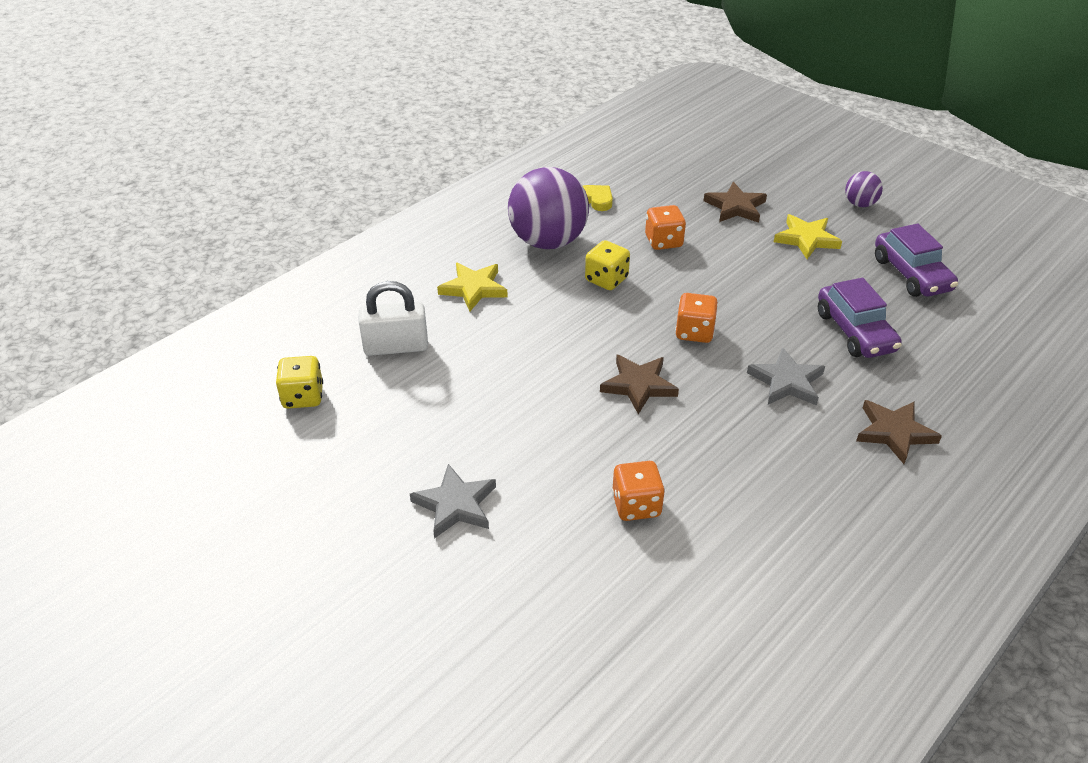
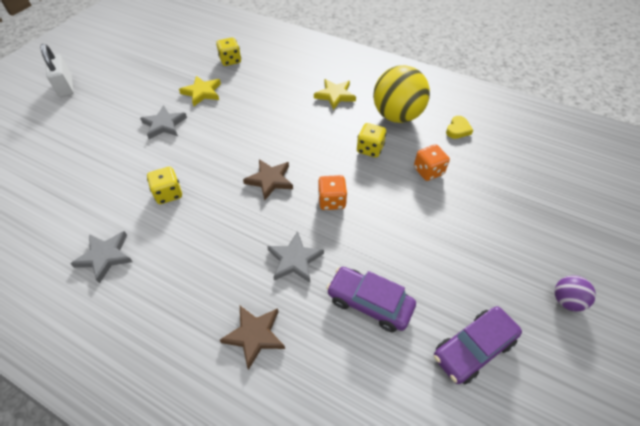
camera: 75 degrees right, 10 degrees up
(396, 346) = (275, 79): white padlock -> white padlock (66, 86)
(548, 241) = (397, 116): purple ball -> yellow ball
(636, 505) = (168, 194): orange dice -> yellow dice
(735, 207) = (500, 208): brown star -> none
(753, 590) = (105, 256): none -> grey star
(806, 239) = (482, 260): yellow star -> yellow star (202, 92)
(855, 332) = (369, 303): purple car -> purple car turned 60 degrees clockwise

